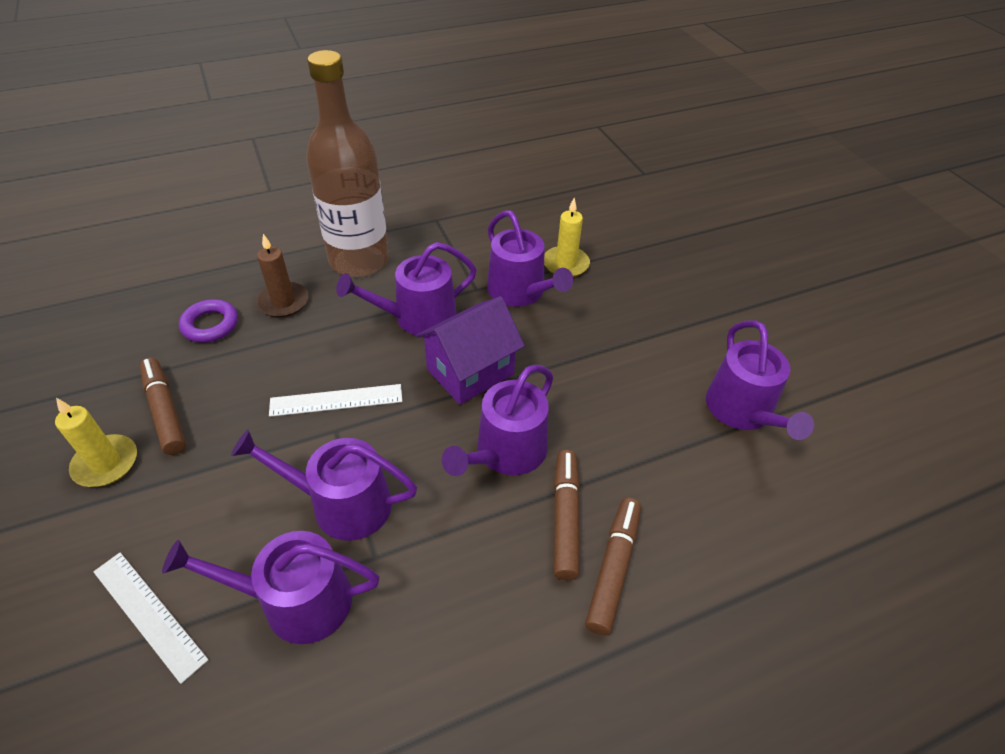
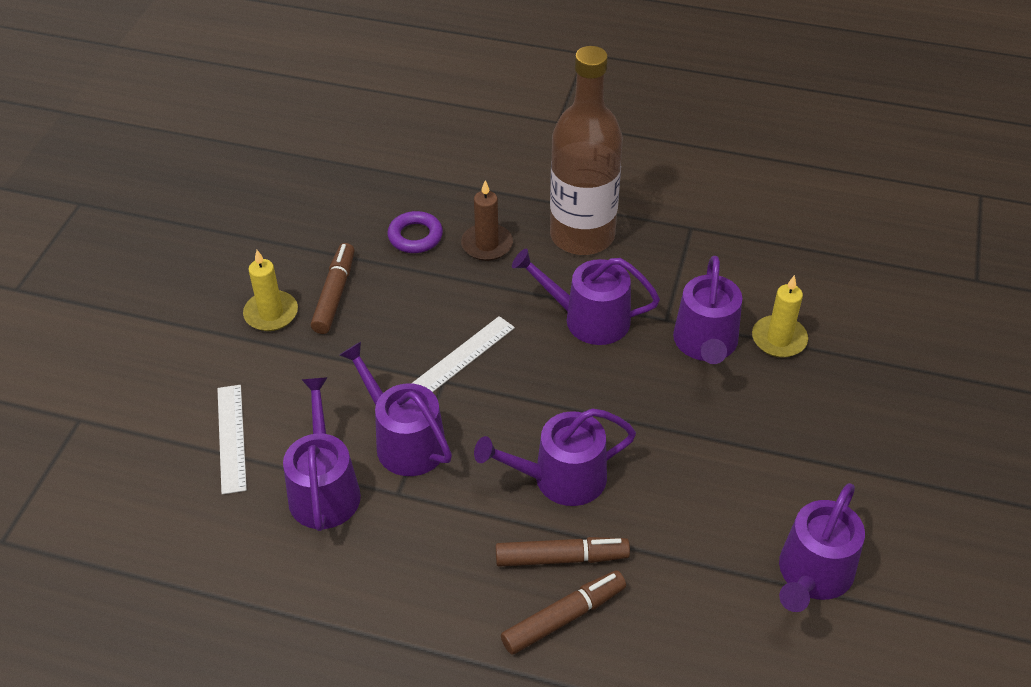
camera: 40 degrees right, 0 degrees up
(296, 601) = (324, 489): purple watering can -> purple watering can turned 45 degrees clockwise
(336, 400) = (463, 356): white ruler -> white ruler turned 75 degrees counterclockwise
(470, 371) = (591, 393): purple house -> none
(565, 518) = (561, 558): brown marker -> brown marker turned 45 degrees clockwise

